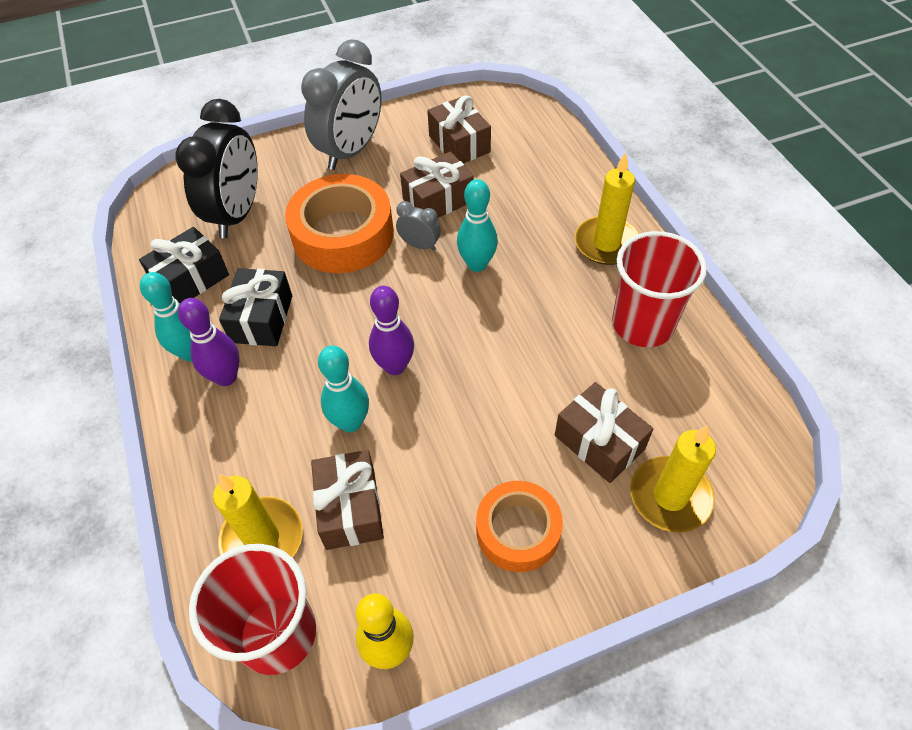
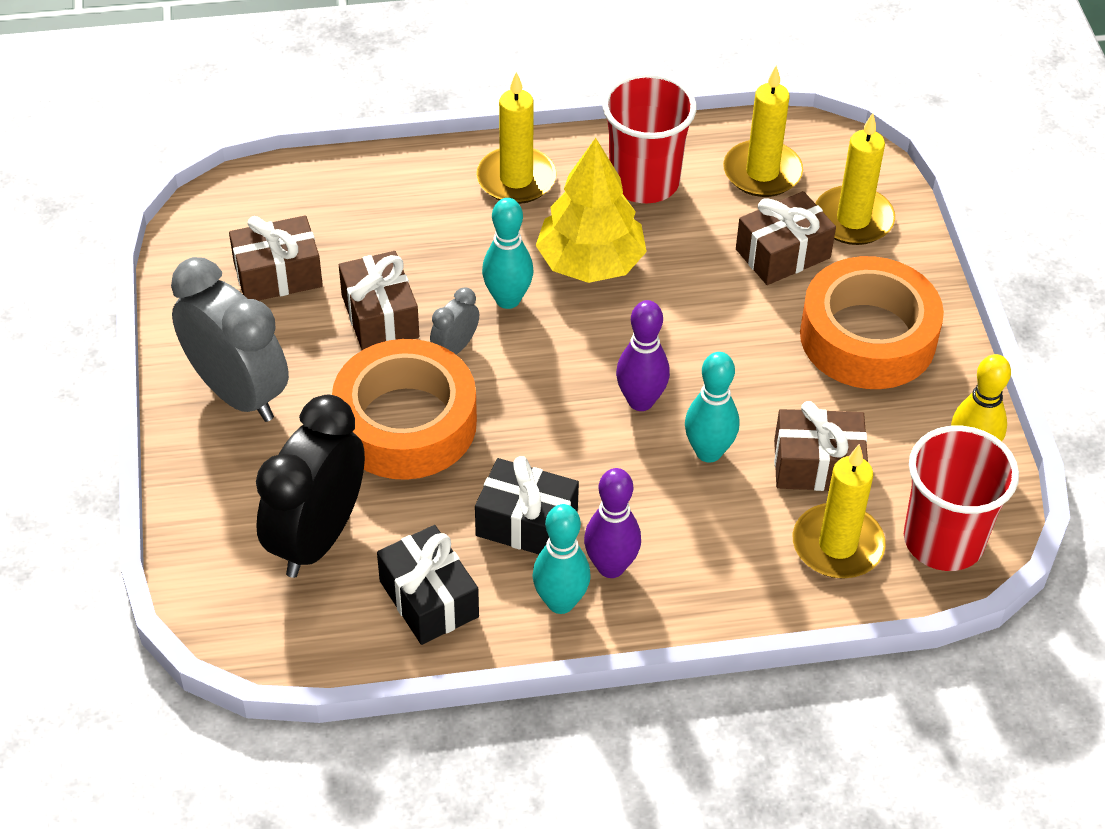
camera: 80 degrees left, 5 degrees down
(237, 214) = (317, 538): black clock -> black clock turned 90 degrees counterclockwise
(518, 530) = (867, 337): orange tape -> orange tape, size x1.59
(533, 306) = (590, 263): none -> yellow tree
(697, 409) = (762, 172): none -> yellow candle

